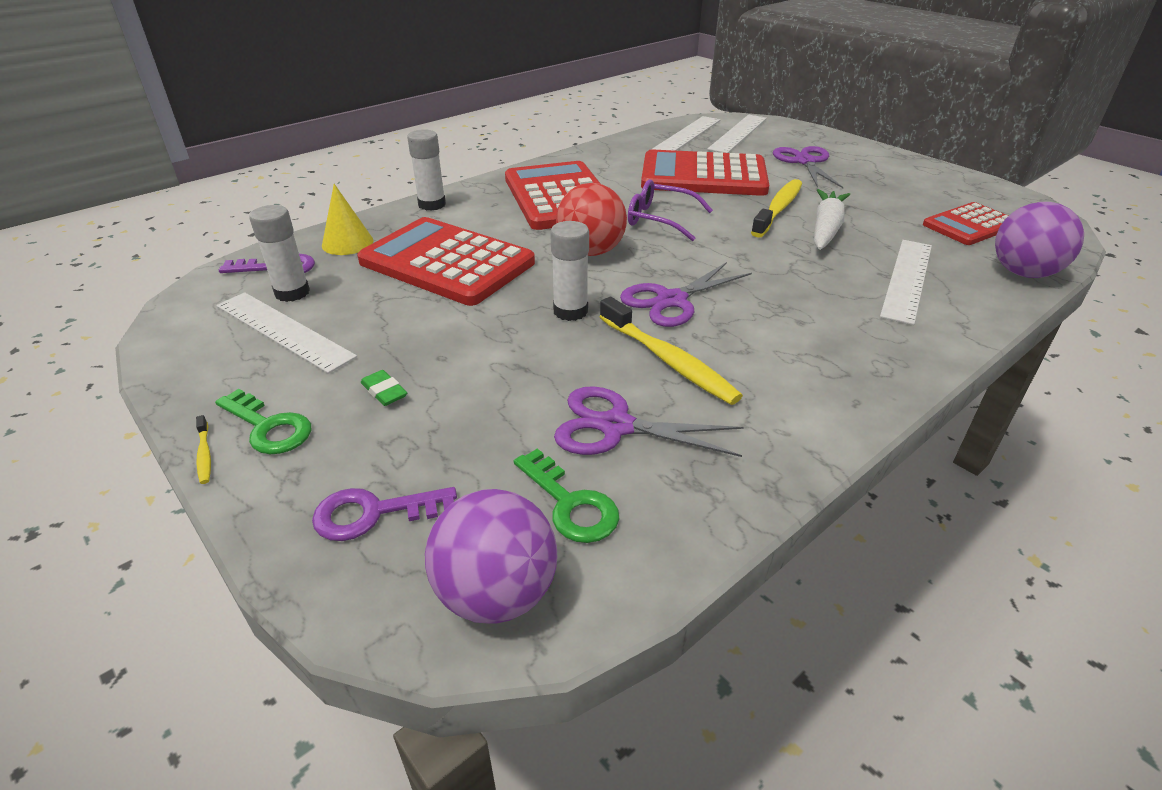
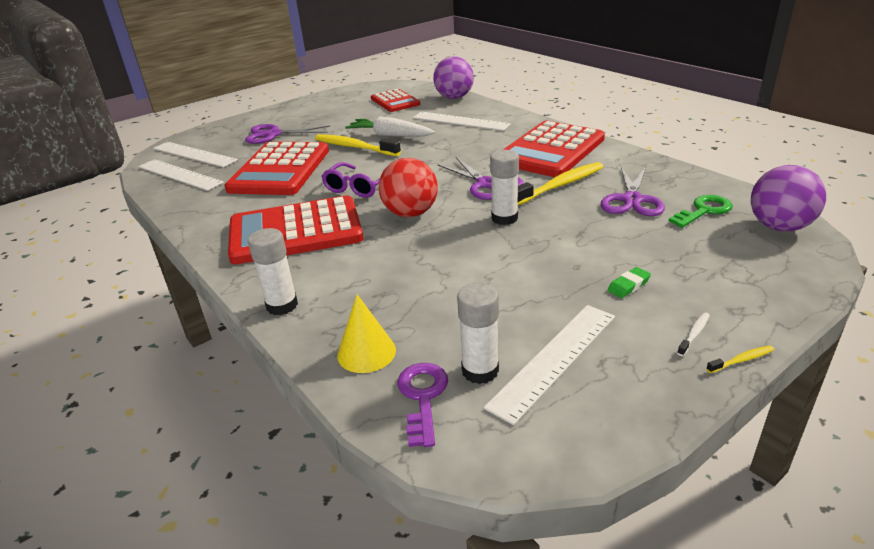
camera: 85 degrees left, 5 degrees down
(268, 427) = (694, 334): green key -> white toothbrush
(374, 513) = (750, 271): purple key -> none
(447, 262) = (422, 280): red calculator -> red calculator (551, 150)

